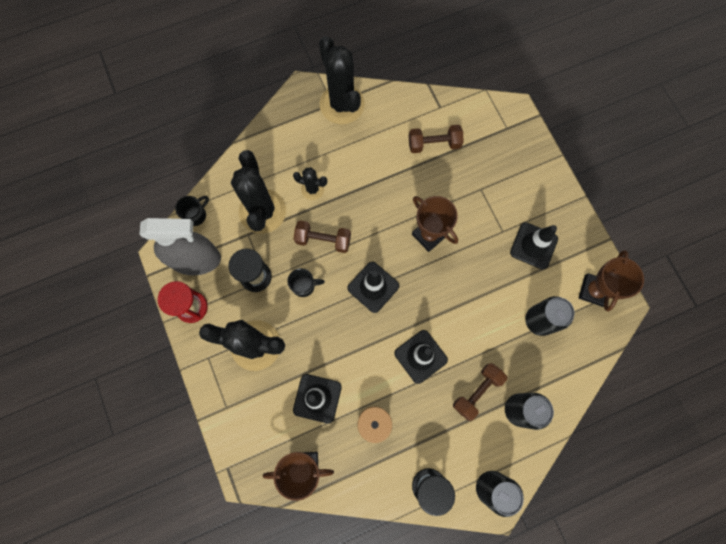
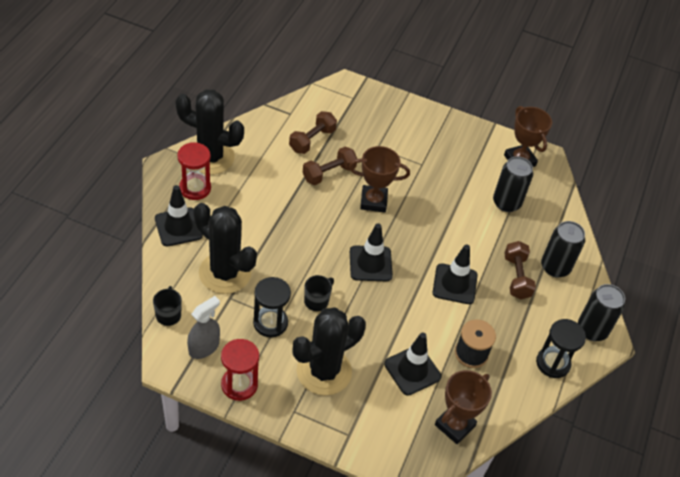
camera: 50 degrees left, 25 degrees down
(195, 259) = (204, 347): grey spray bottle -> grey spray bottle, size x0.59
(306, 124) = (195, 188): none -> red hourglass
(312, 189) = (250, 230): black cactus -> none
(323, 240) = (297, 259): brown dumbbell -> brown dumbbell (329, 173)
(533, 246) = (452, 159): black traffic cone -> black traffic cone (178, 227)

